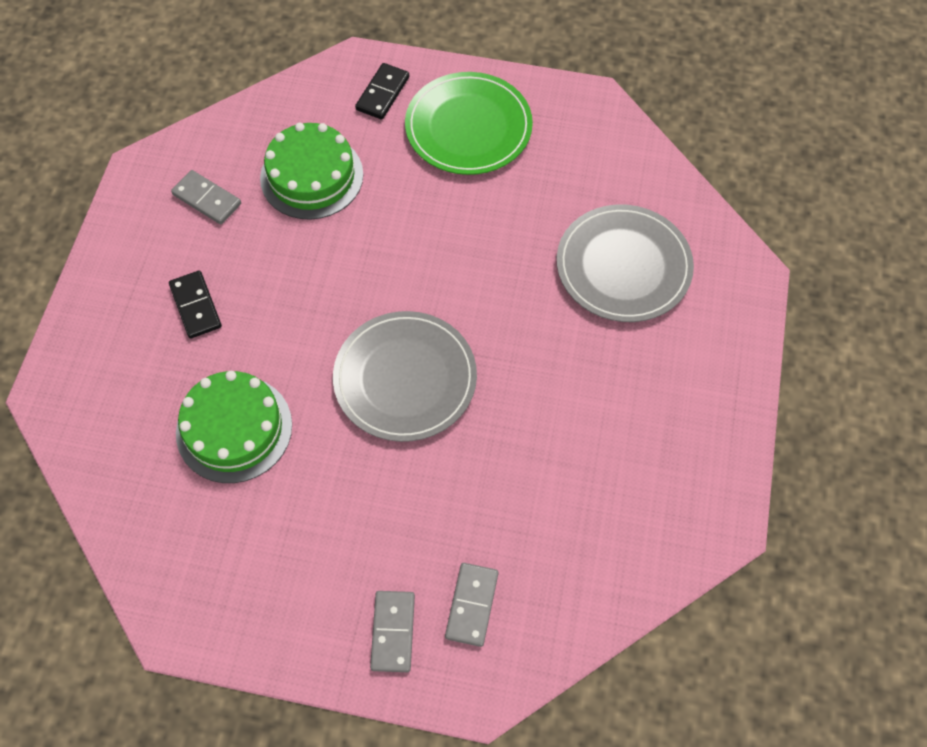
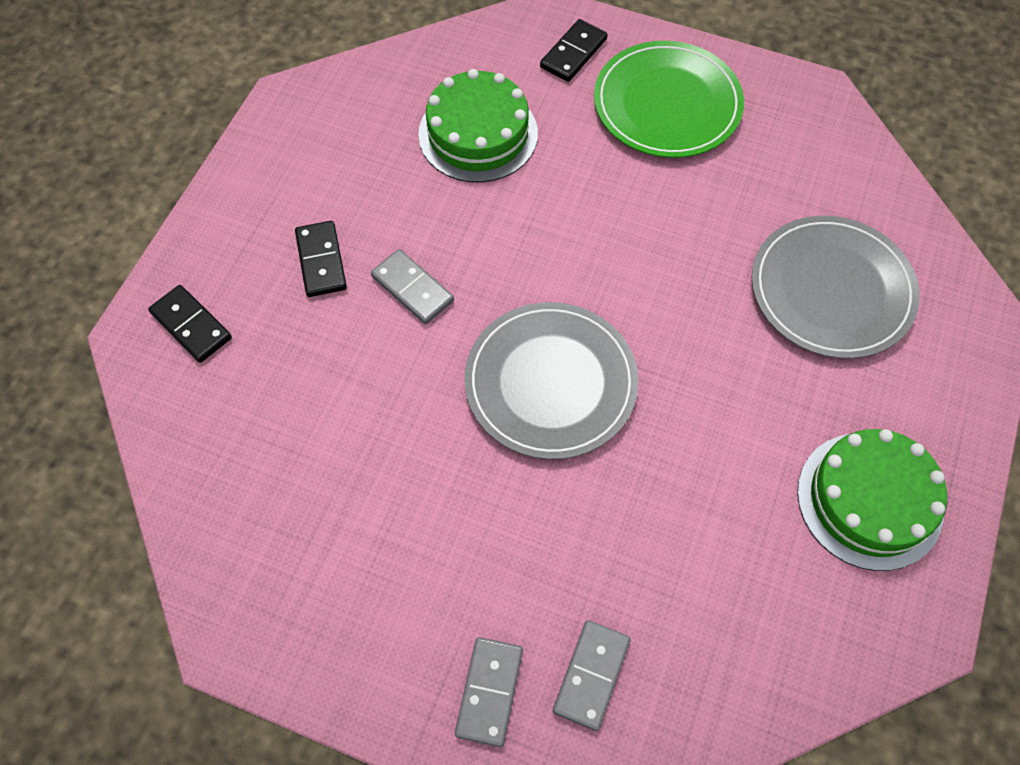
camera: 10 degrees right, 0 degrees up
(94, 378) = (191, 325): none -> black domino
(207, 199) = (355, 143): grey domino -> grey domino (412, 288)
(234, 428) = (340, 410): green cake -> green cake (869, 500)

